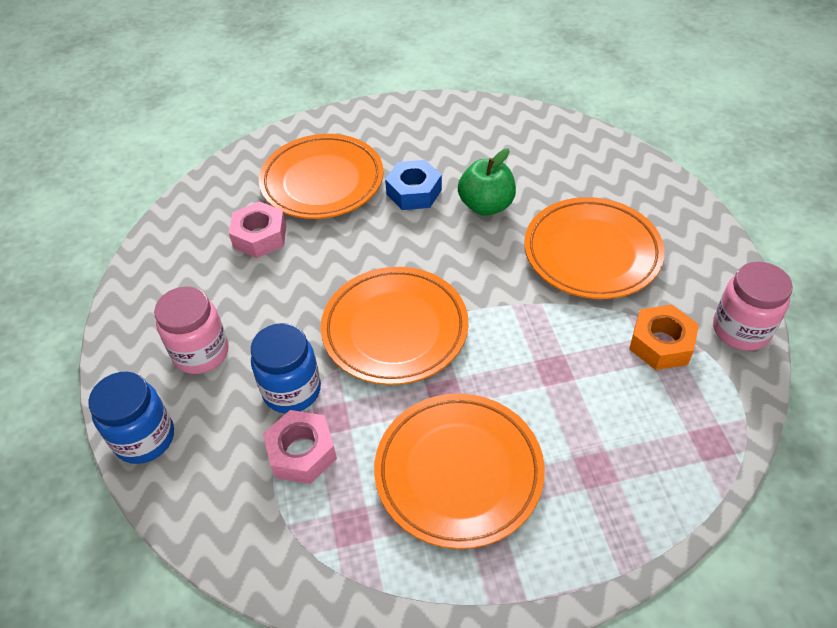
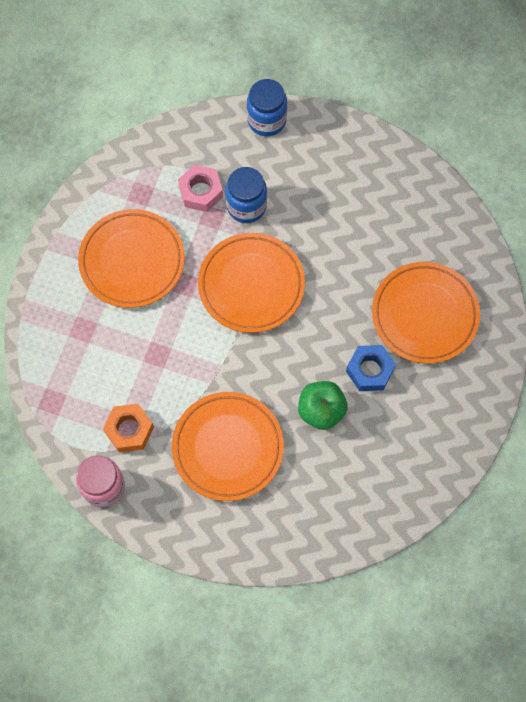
camera: 120 degrees right, 20 degrees up
(201, 353) = (310, 171): pink jar -> none
(260, 236) = (392, 247): pink nut -> none

